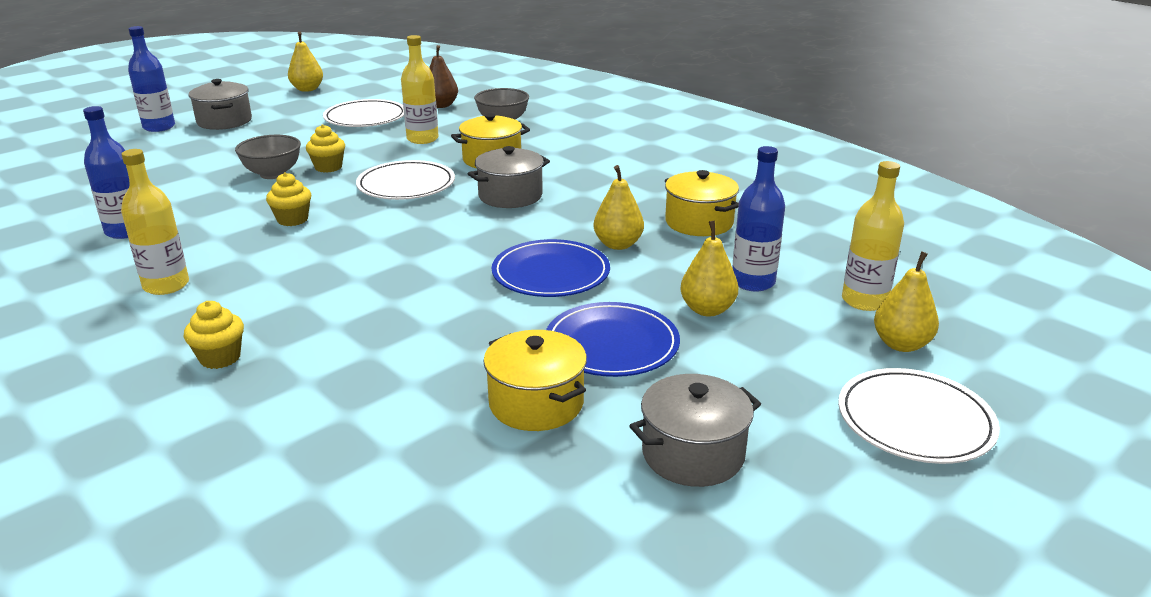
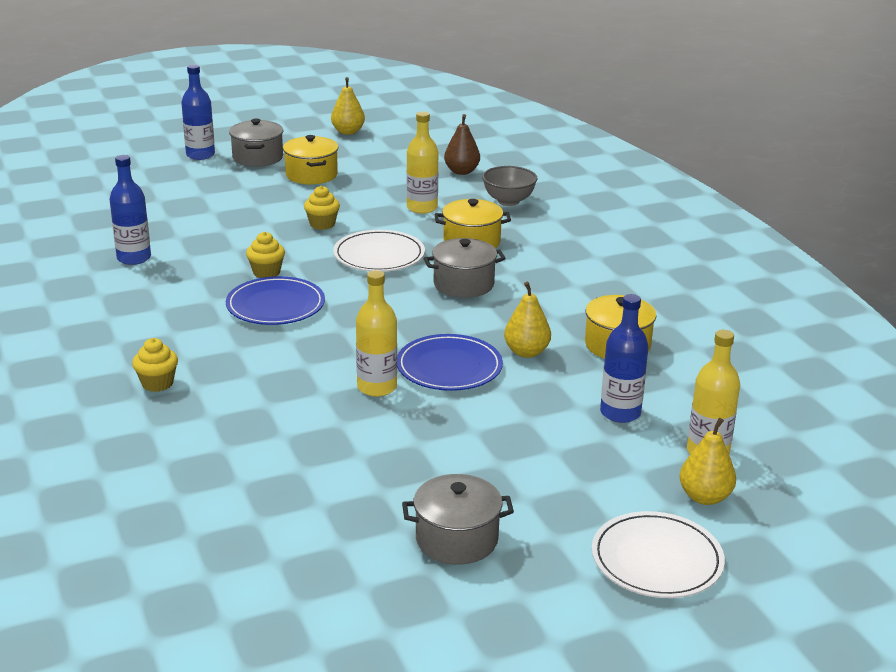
camera: 20 degrees right, 0 degrees up
(166, 285) = (144, 314): yellow bottle -> yellow bottle (377, 387)
(273, 174) = (272, 223): grey bowl -> none
(365, 118) = (383, 174): white plate -> none
(536, 403) = (365, 473): yellow pot -> yellow pot (311, 175)
(612, 344) = (456, 440): blue plate -> blue plate (275, 305)
(707, 310) = (559, 429): yellow pear -> none

